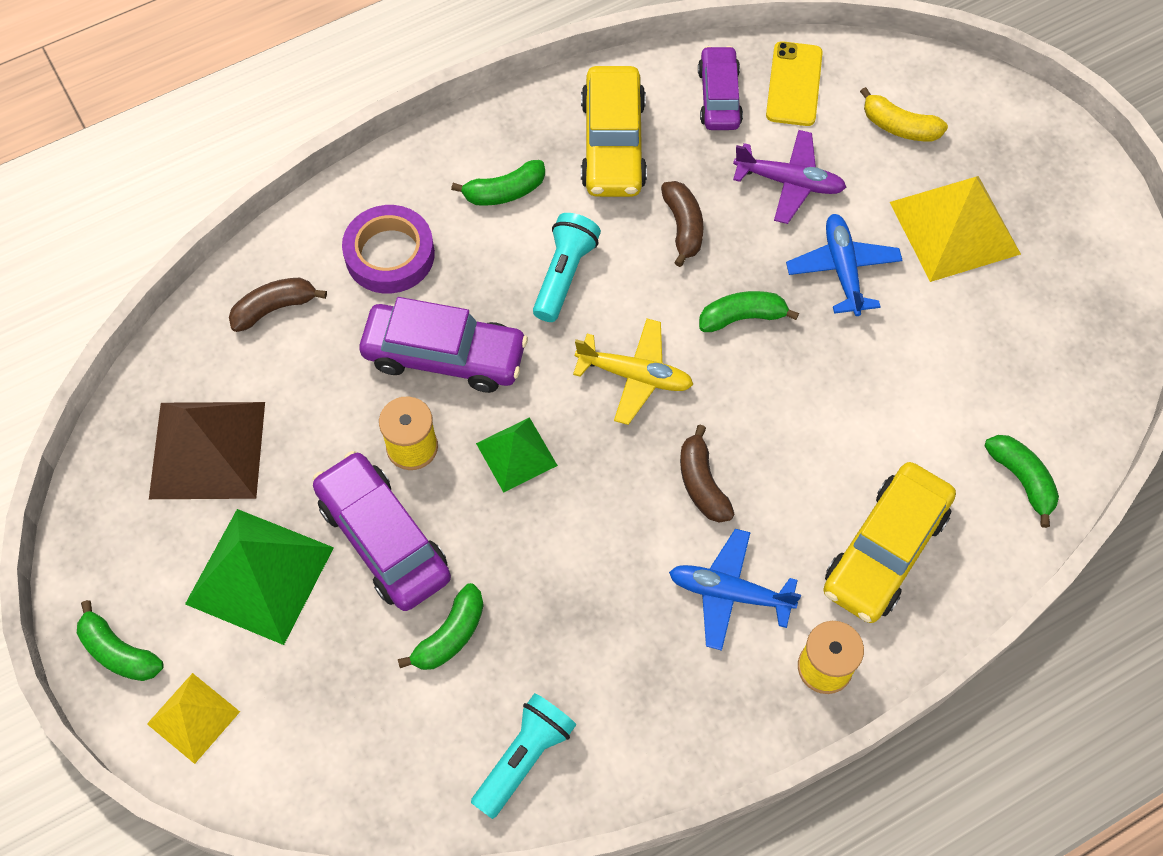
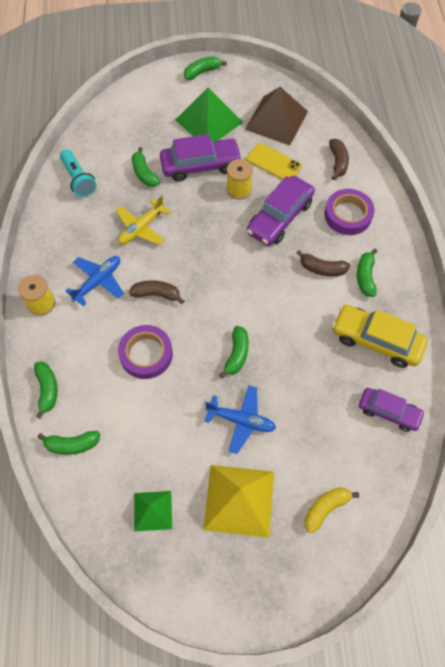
camera: 115 degrees right, 0 degrees up
(193, 717) = (162, 86): yellow pyramid -> none
(516, 454) = (213, 226): green pyramid -> green pyramid (152, 510)
(564, 275) = (301, 283): turquoise flashlight -> none
(635, 376) = (228, 291): yellow plane -> yellow plane (141, 228)
(683, 227) = (306, 351): brown banana -> brown banana (322, 269)
(789, 182) = (311, 421): purple plane -> none
(794, 84) = (382, 460): yellow phone -> yellow phone (273, 163)
(817, 447) = (146, 354): none -> purple tape
(885, 550) = (77, 357): yellow car -> none
(964, 566) = (47, 389): none -> green banana

